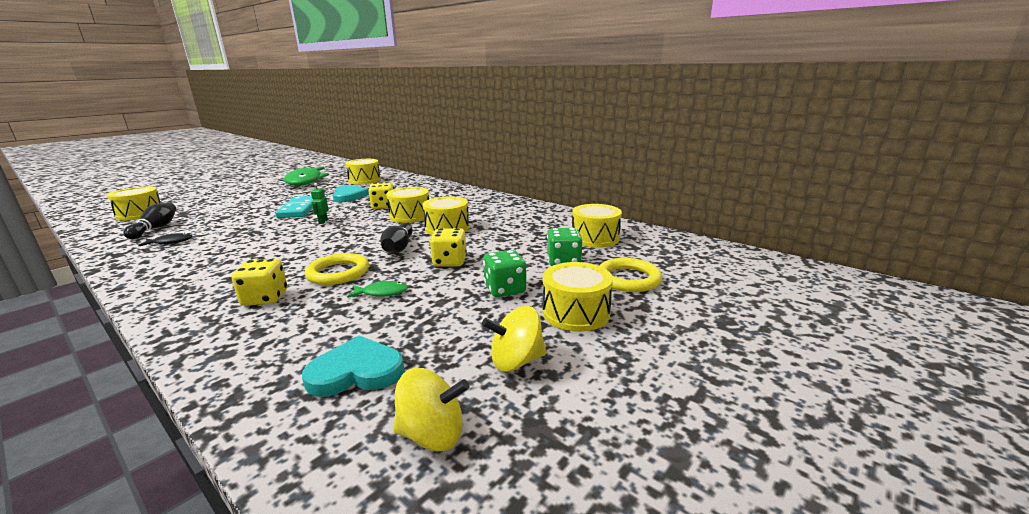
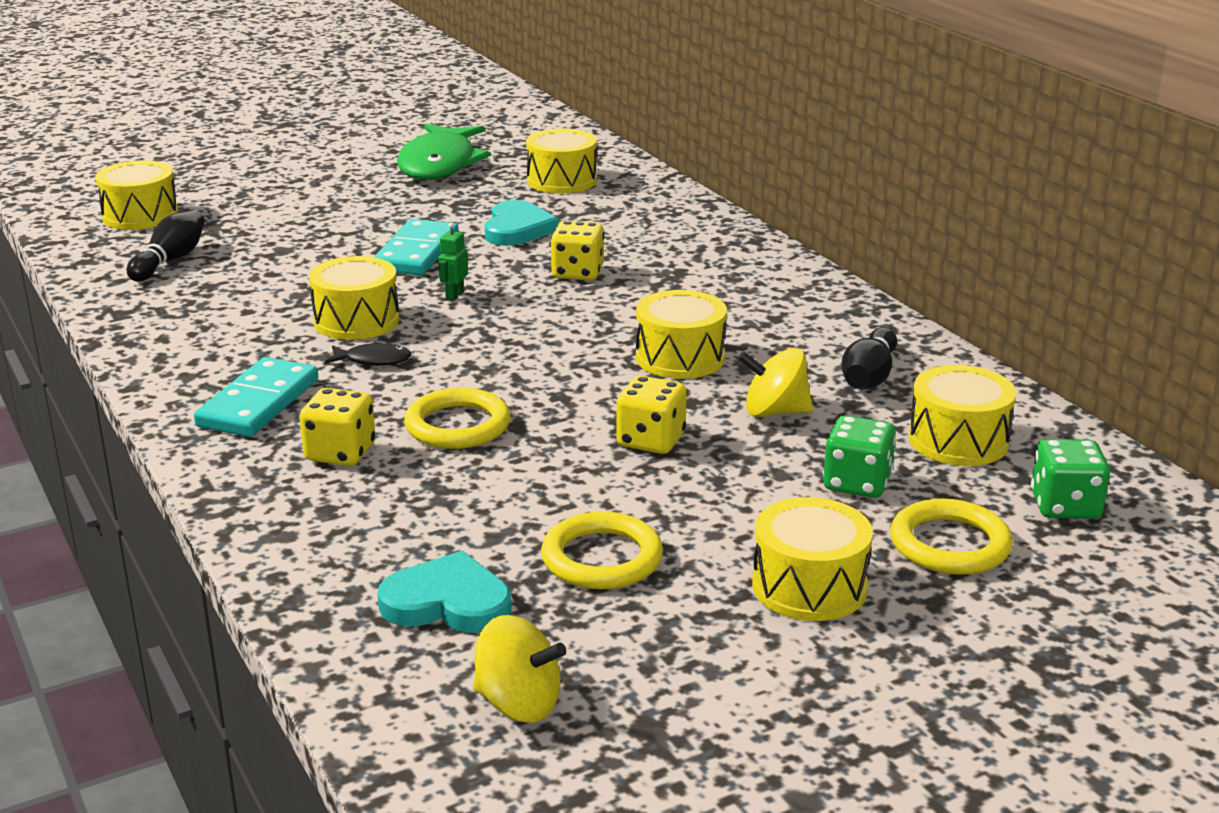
camera: 20 degrees right, 5 degrees up
(170, 242) = (197, 300): black fish -> black fish (373, 360)
(208, 282) = (258, 403): none -> turquoise domino
(382, 293) = (517, 481): green fish -> none
(398, 247) = (573, 389): black bowling pin -> black bowling pin (869, 377)
(410, 216) = (621, 310): yellow drum -> yellow drum (356, 321)
(449, 323) = (602, 558): none -> yellow ring
(505, 289) = (718, 518): green dice -> green dice (1065, 506)
(516, 361) = (670, 640): yellow spinning top -> yellow spinning top (774, 412)

